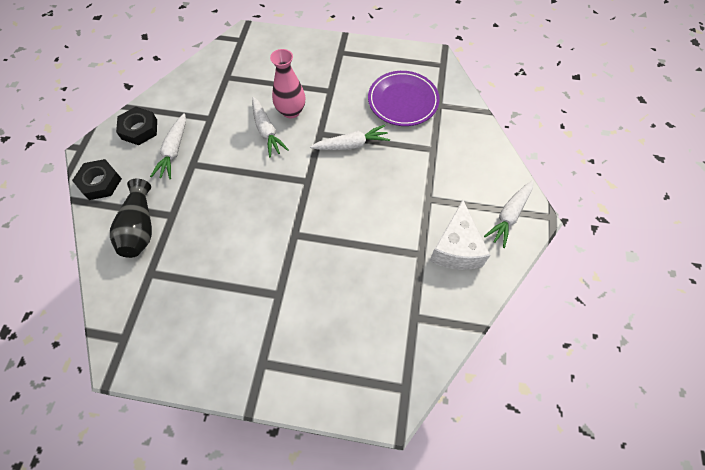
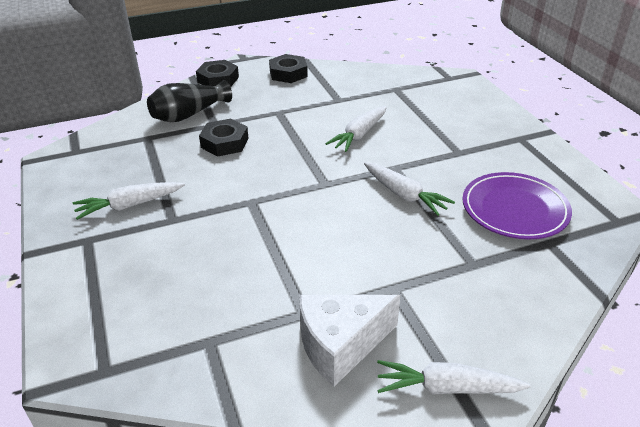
camera: 60 degrees right, 25 degrees down
(174, 151) = (283, 97): white carrot -> white carrot (130, 205)
(206, 219) = (224, 143): none -> black nut
(291, 111) = (400, 139): pink vase -> none

